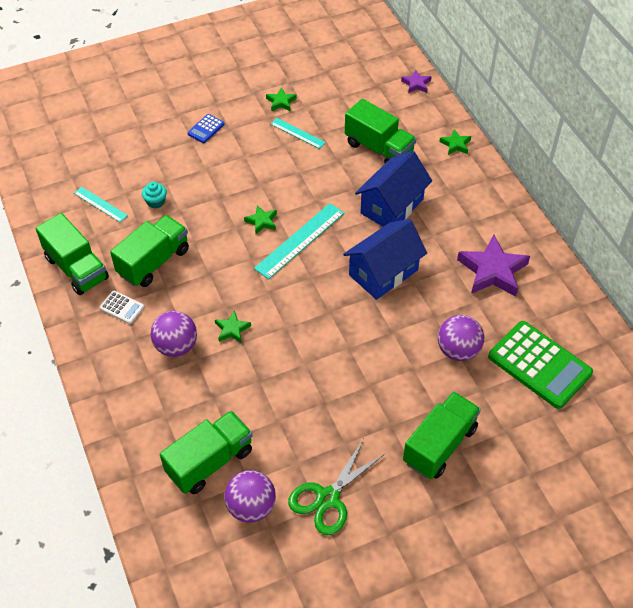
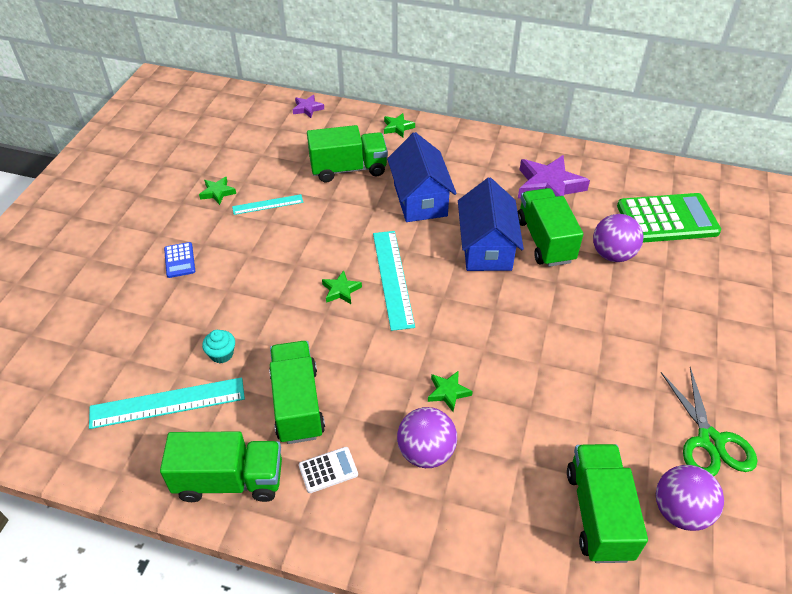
camera: 50 degrees left, 5 degrees down
(100, 204) = (167, 403): turquoise ruler -> turquoise ruler, size x1.72
(439, 445) = (704, 326): green truck -> green truck (545, 240)

